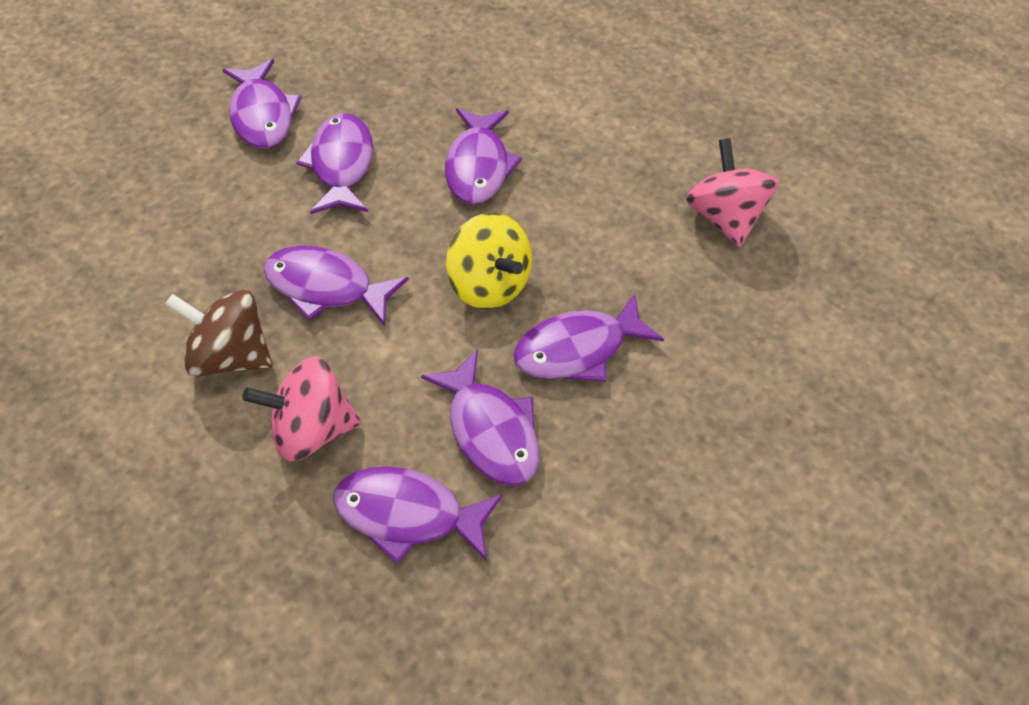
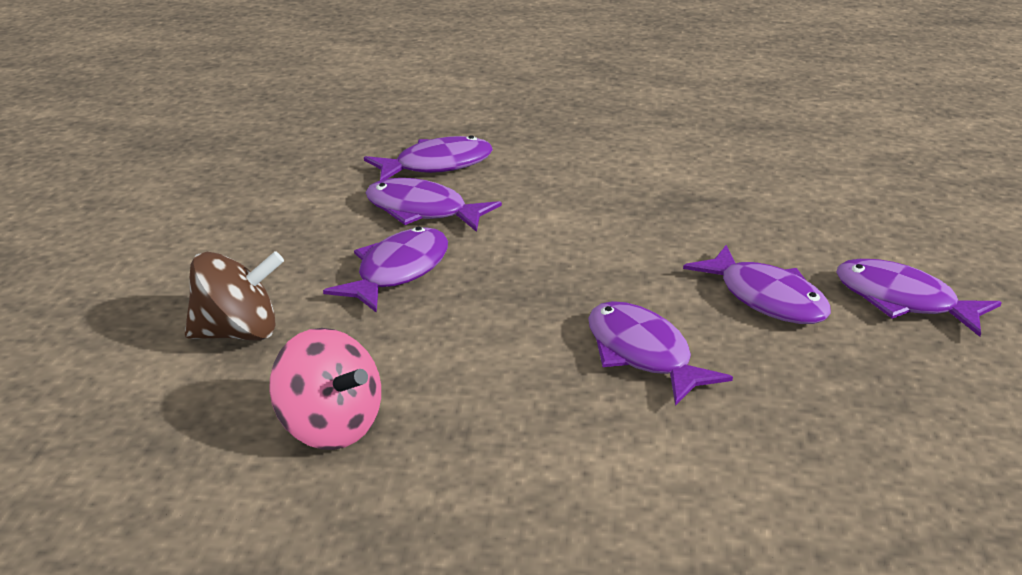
camera: 145 degrees right, 25 degrees down
(231, 355) = (651, 175): brown spinning top -> brown spinning top (238, 333)
(312, 429) = (546, 170): pink spinning top -> none
(326, 287) = (644, 226): purple fish -> none
(489, 284) = (518, 278): yellow spinning top -> none

